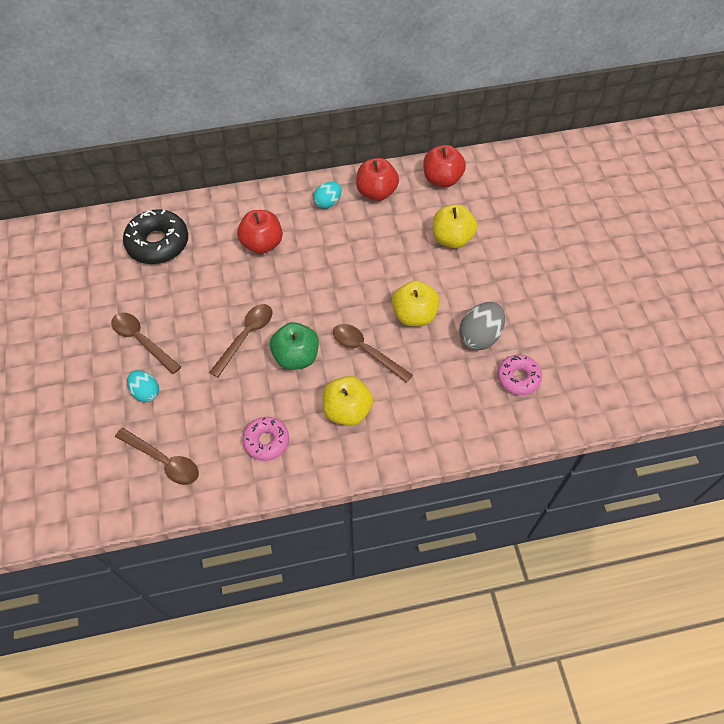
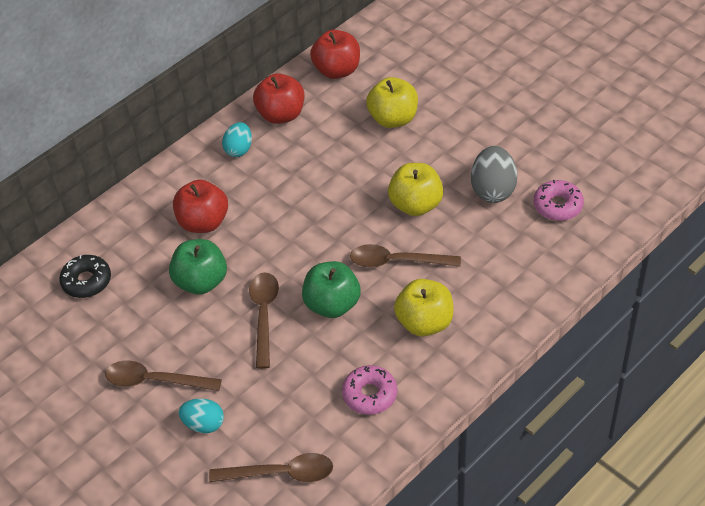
camera: 30 degrees left, 10 degrees down
(158, 243) = (86, 281): black donut -> black donut, size x0.63
(226, 287) = (201, 282): none -> green apple

